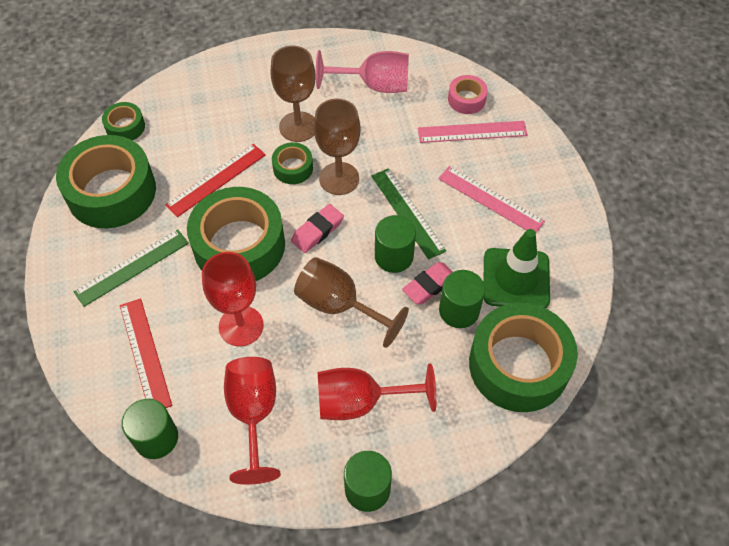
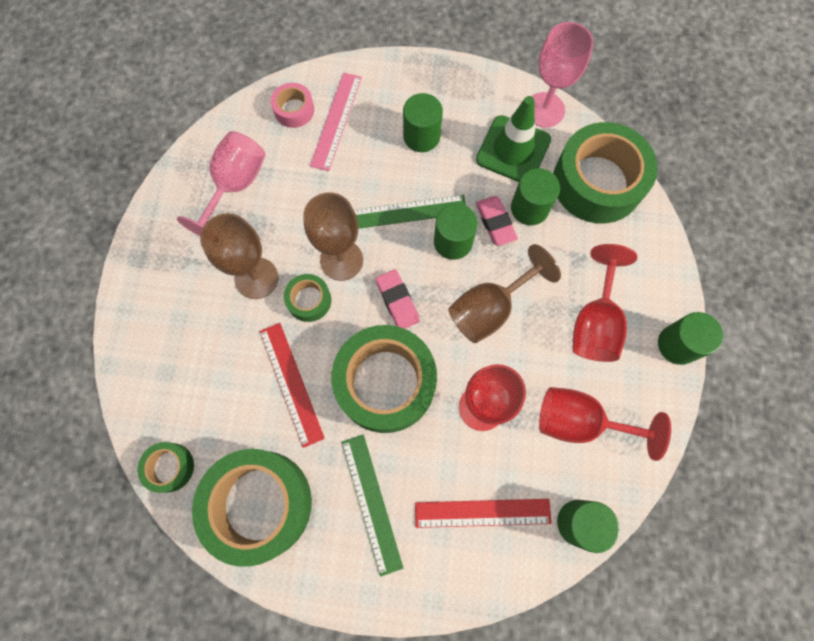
camera: 70 degrees left, 15 degrees up
(490, 200) = (421, 136): pink ruler -> green cylinder
(577, 294) = (544, 110): none -> pink goblet

